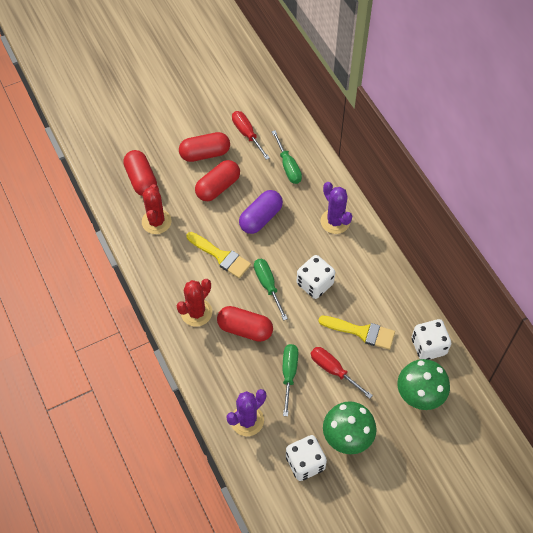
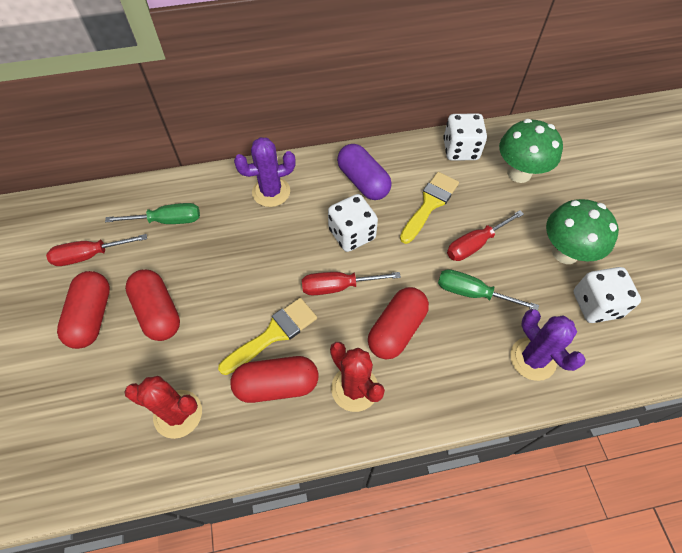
camera: 75 degrees left, 0 degrees up
(141, 179) = (89, 421): red capsule -> red capsule (276, 385)
(260, 218) = (232, 270): purple capsule -> purple capsule (363, 182)
(268, 286) = (338, 286): green screwdriver -> red screwdriver

